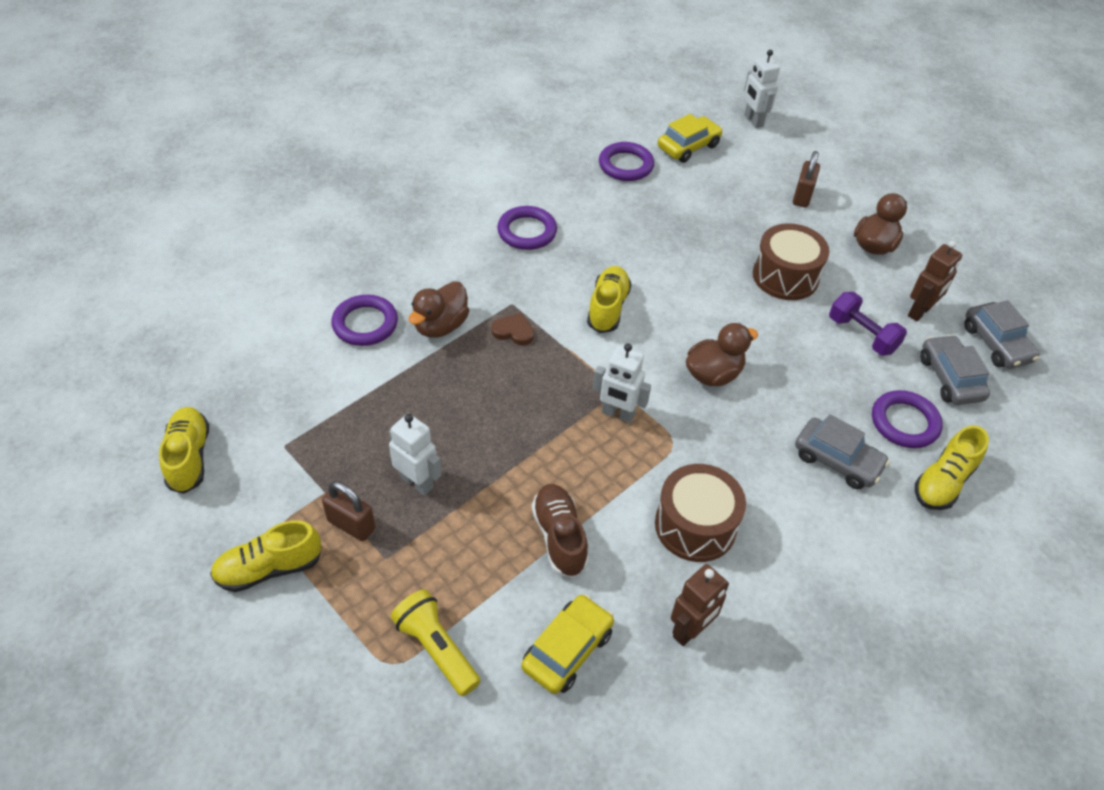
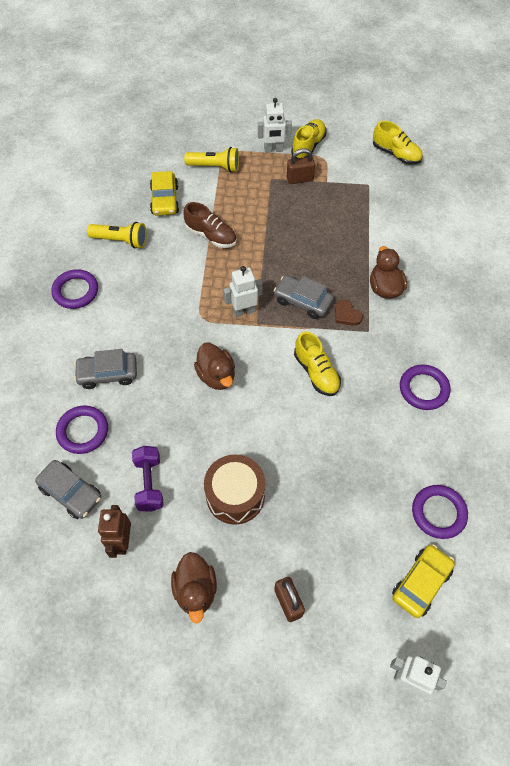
camera: 140 degrees right, 10 degrees up
(365, 324) = (419, 259): purple ring -> purple ring (75, 291)
(417, 482) = (296, 212): white robot -> white robot (273, 150)
(513, 331) = (346, 315): brown heart -> brown heart turned 75 degrees clockwise
(688, 147) = (421, 583): yellow car -> yellow car turned 150 degrees counterclockwise
(690, 630) = (120, 240): brown robot -> yellow flashlight
(695, 525) = (155, 284): brown drum -> none
(713, 374) = (216, 376): brown duck -> brown duck turned 45 degrees counterclockwise
(862, 335) = (149, 483): purple dumbbell -> purple dumbbell turned 75 degrees clockwise
(943, 482) = (39, 406): yellow shoe -> none
(996, 343) = (52, 555): grey car -> grey car (303, 301)

